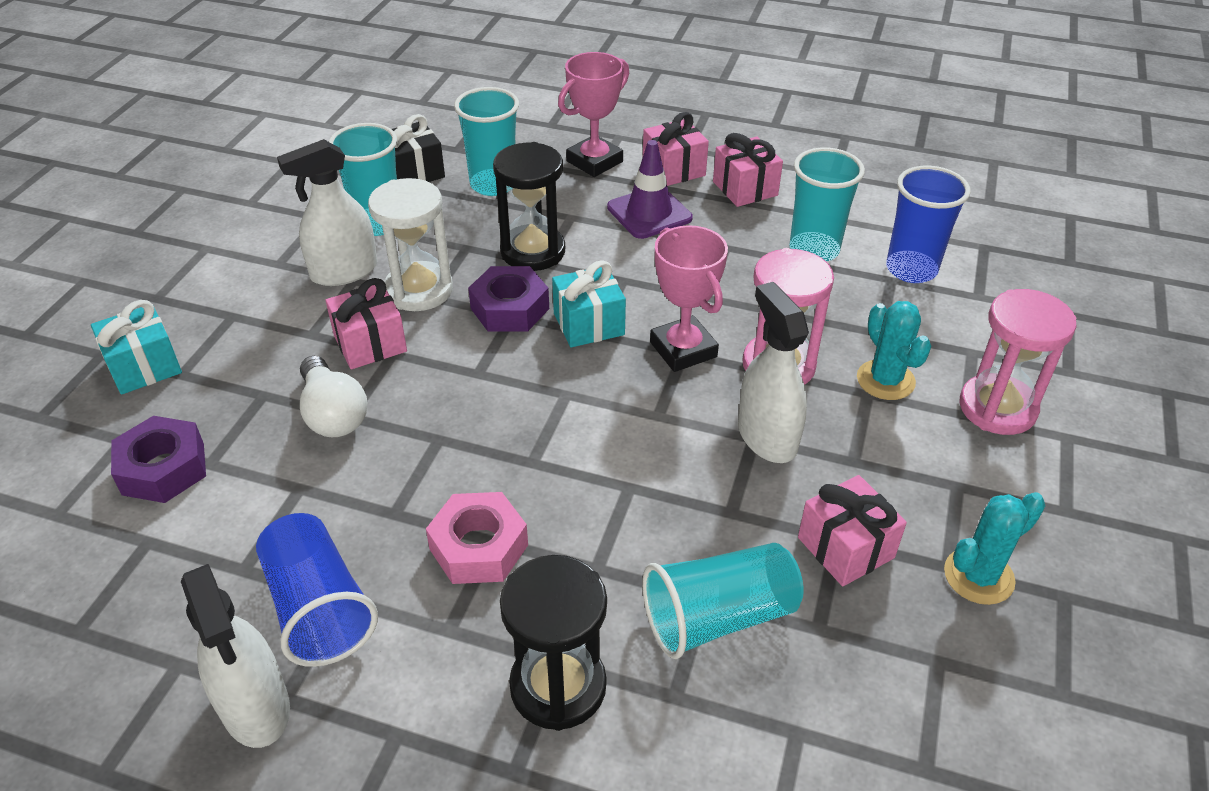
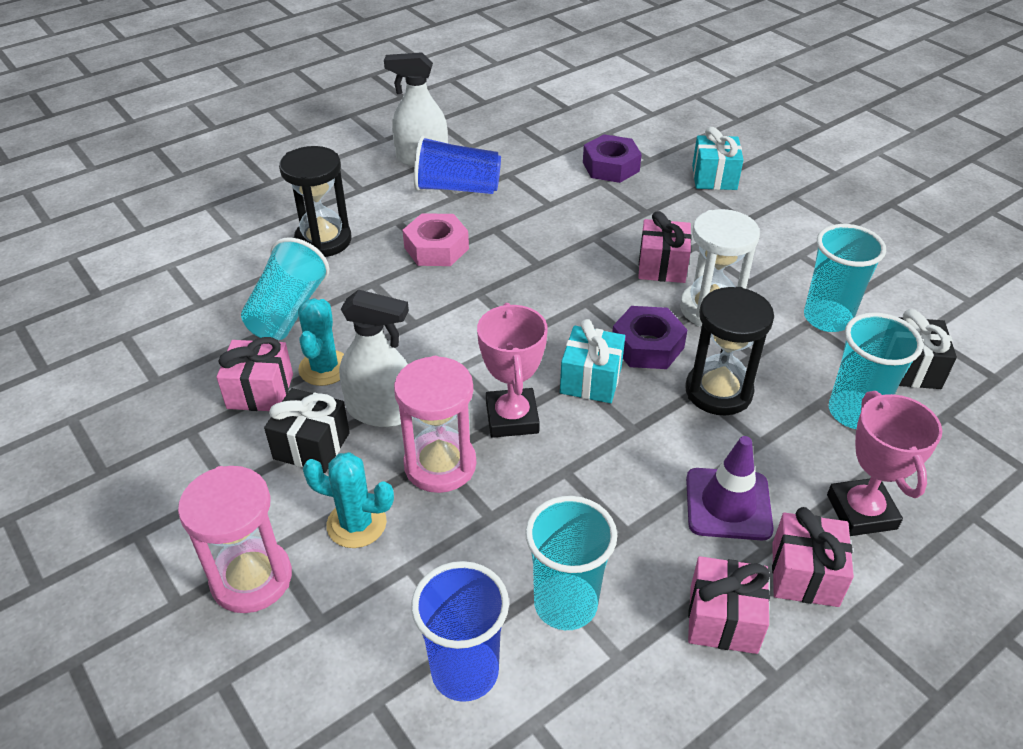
camera: 125 degrees right, 0 degrees up
(333, 414) = (602, 231): white light bulb -> none
(344, 272) = (764, 280): white spray bottle -> none
(683, 349) = (512, 418): pink trophy -> pink trophy turned 75 degrees clockwise
(855, 459) = (311, 446): none -> black gift
(978, 576) = (166, 440): turquoise cactus -> turquoise cactus (324, 368)

